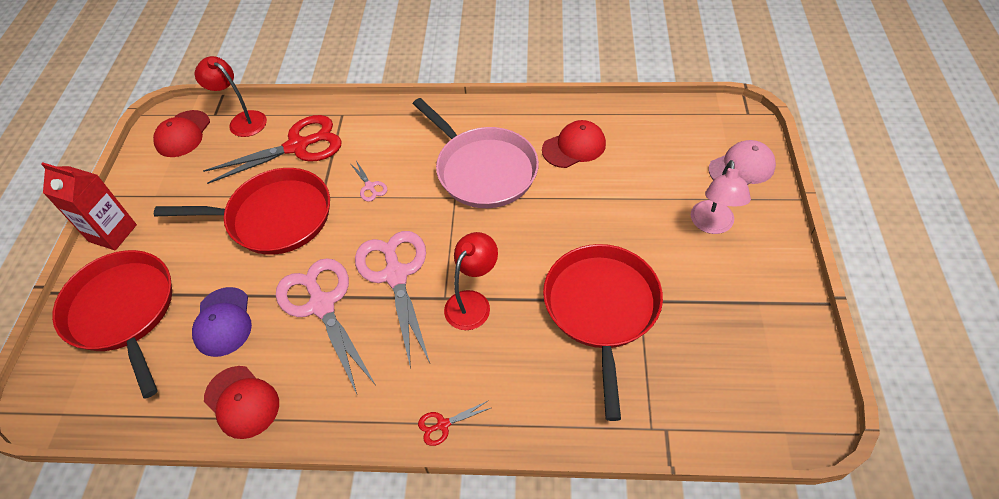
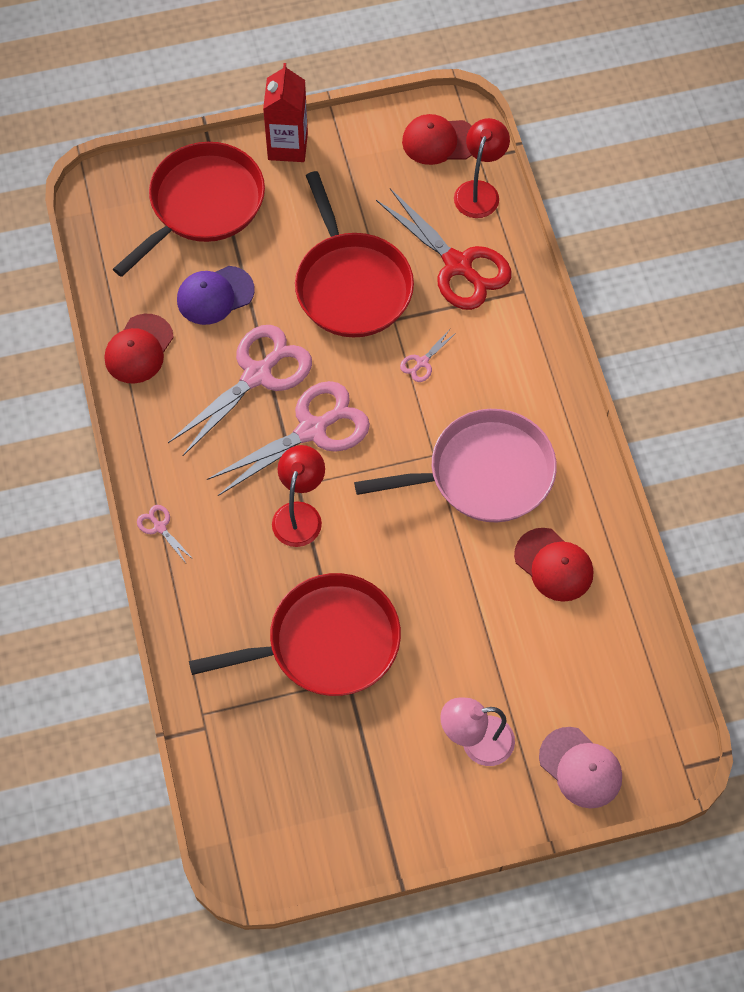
camera: 70 degrees right, 10 degrees up
(443, 425) = (160, 527): red scissors -> pink scissors
(472, 302) = (299, 514): red lamp -> red lamp turned 90 degrees counterclockwise
(483, 170) = (484, 473): pink pan -> pink pan turned 135 degrees counterclockwise

